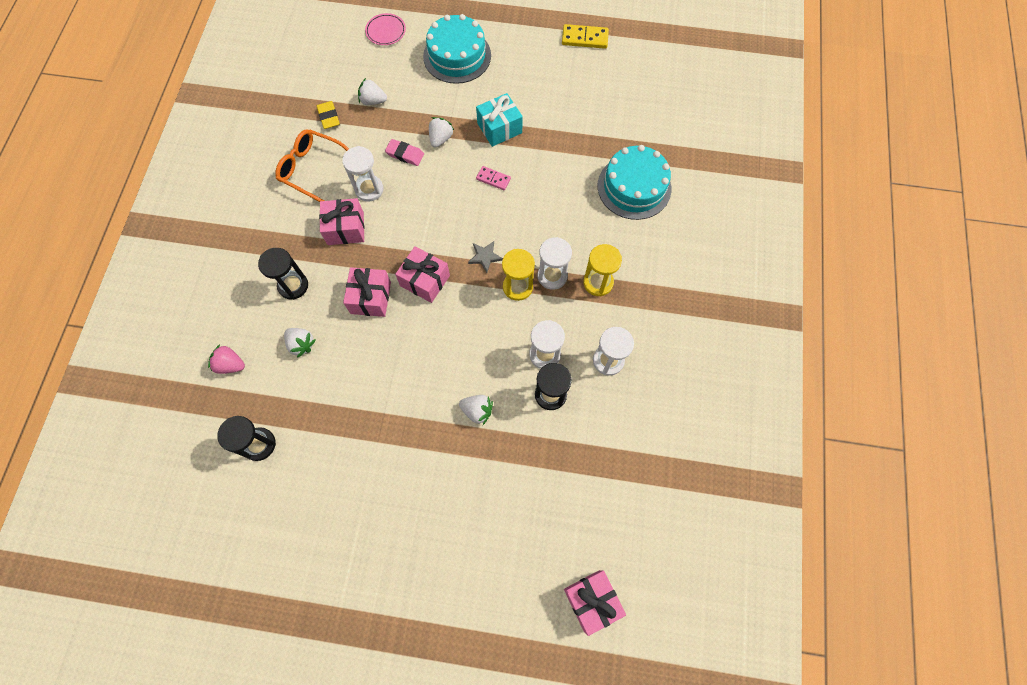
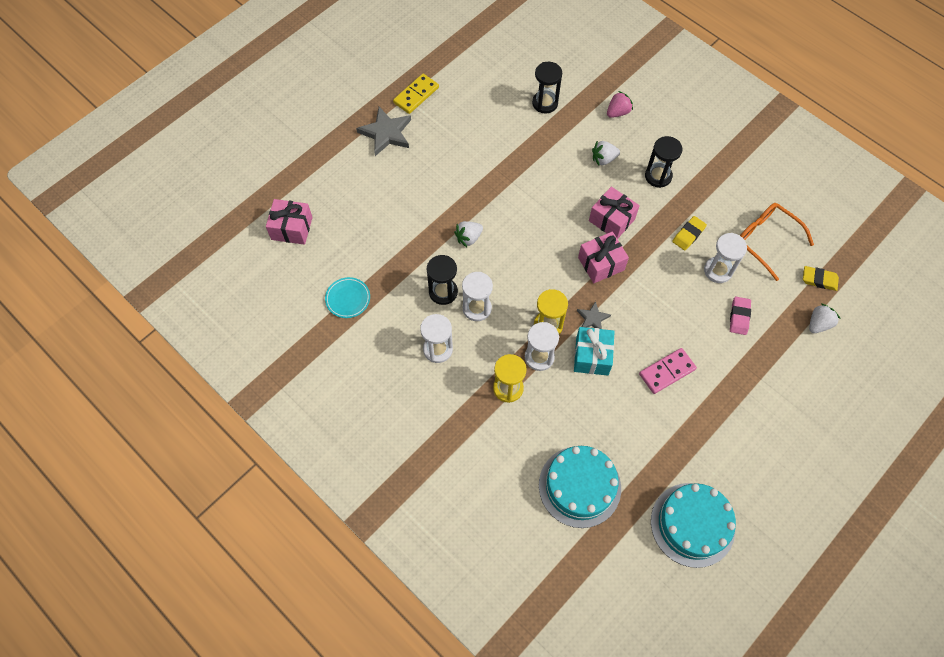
camera: 125 degrees right, 5 degrees down
(313, 169) = (766, 240): orange glasses -> orange glasses turned 105 degrees counterclockwise
(345, 228) = (688, 235): pink gift -> yellow eraser
(386, 31) = (906, 381): pink plate -> none
(404, 591) = (386, 133): none -> grey star
(405, 154) = (739, 317): pink eraser -> pink eraser turned 45 degrees counterclockwise
(440, 138) = (739, 355): white strawberry -> none
(457, 56) = (837, 428): turquoise cake -> turquoise cake (692, 524)
(493, 179) = (667, 371): pink domino -> pink domino, size x1.56
(499, 128) = (721, 412): turquoise gift -> turquoise gift (592, 356)
(584, 38) = (793, 571): yellow domino -> yellow domino (416, 95)
(622, 477) = (348, 299): none -> turquoise plate

